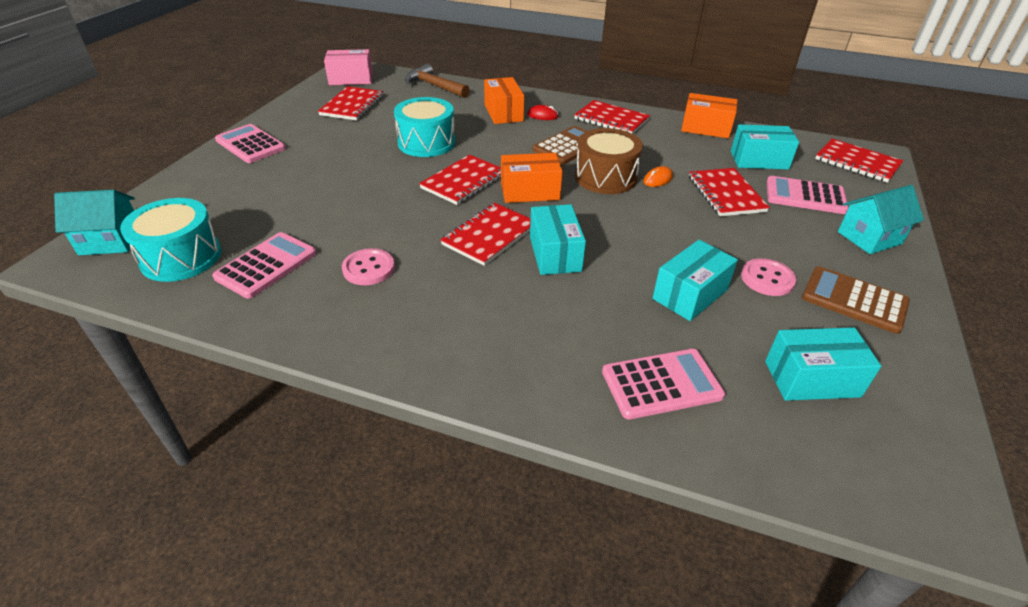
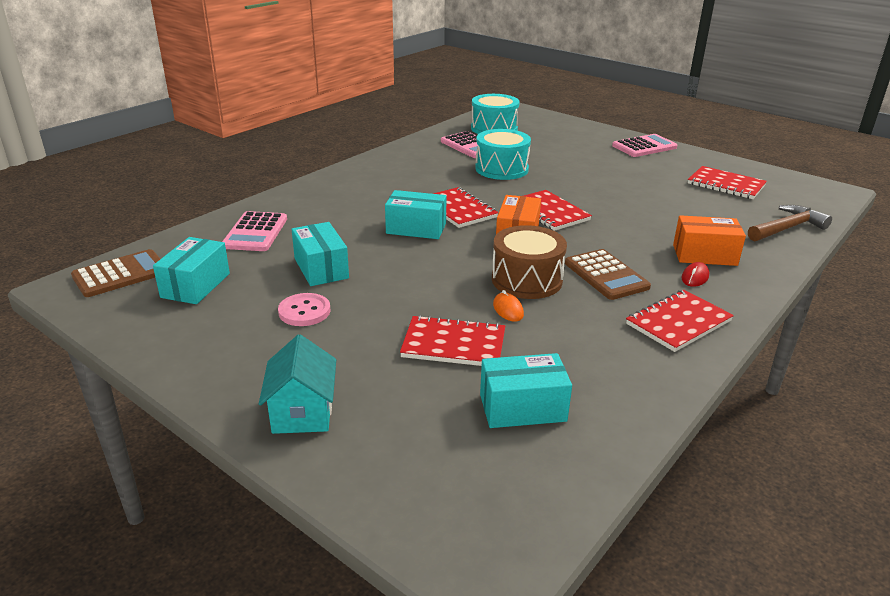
camera: 110 degrees right, 10 degrees down
(111, 241) = (522, 115): turquoise house -> none
(351, 79) = (800, 189): pink box -> none
(368, 268) = (446, 169): pink button -> none
(426, 143) = (632, 207): turquoise drum -> turquoise drum (501, 169)
(705, 128) = (638, 397): orange box -> none
(759, 160) = (522, 408): turquoise box -> turquoise box turned 60 degrees clockwise
(805, 196) = (414, 405): pink calculator -> none
(854, 300) = (236, 346): brown calculator -> brown calculator (120, 274)
(857, 162) = (473, 519): red notebook -> none

